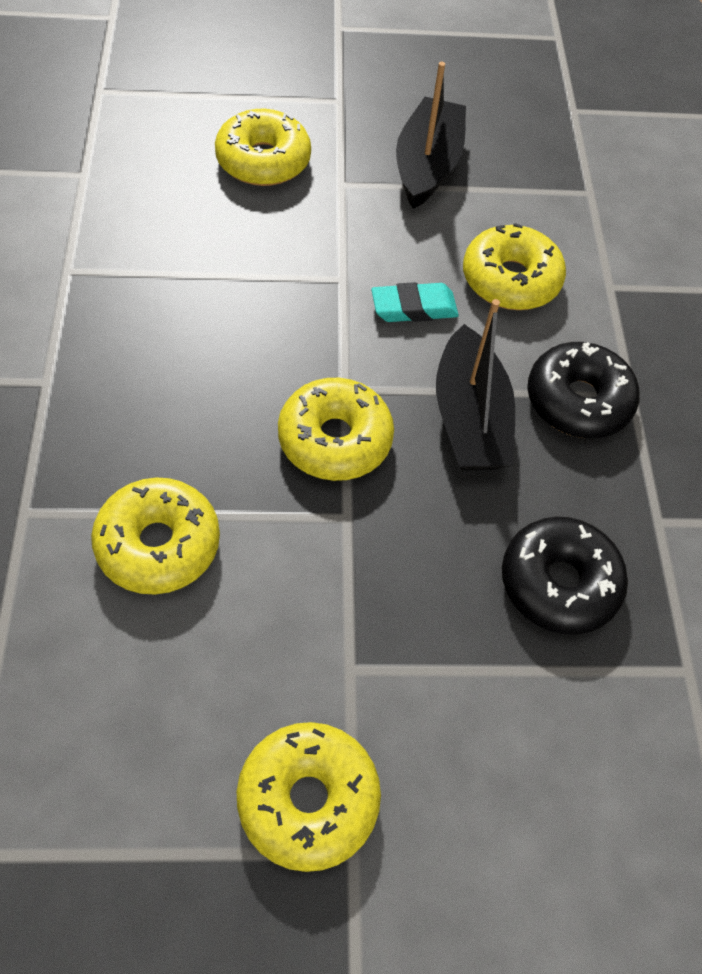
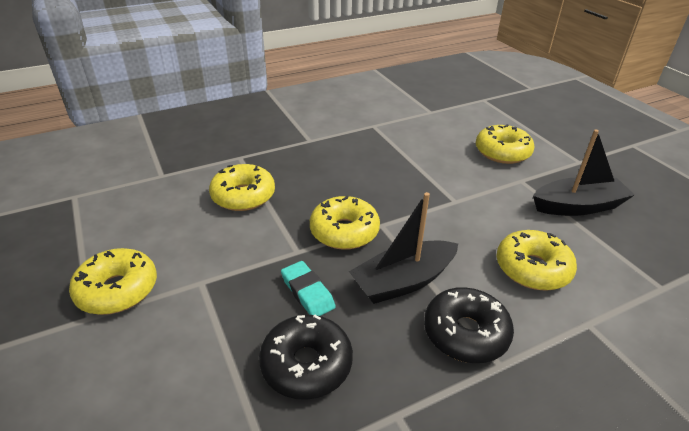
camera: 70 degrees right, 20 degrees down
(414, 307) = (463, 233): turquoise eraser -> turquoise eraser (307, 292)

